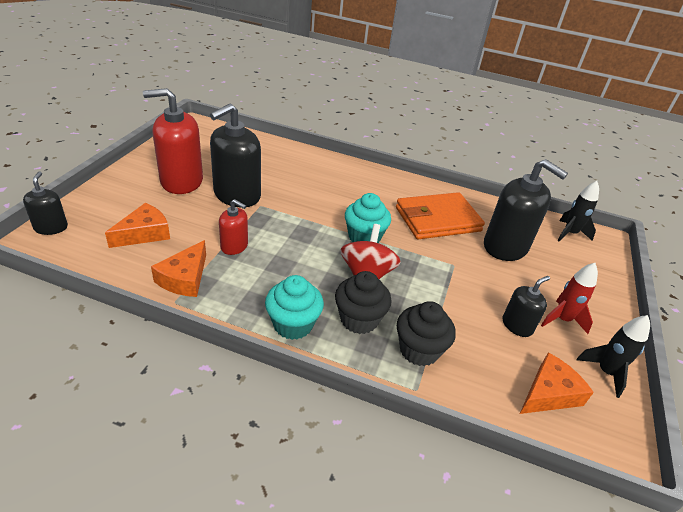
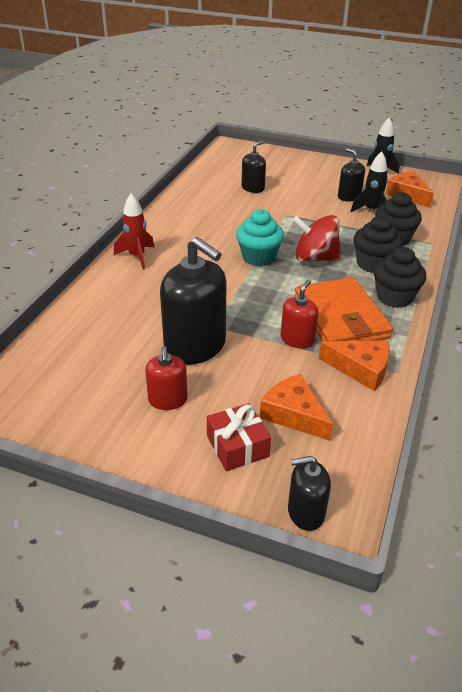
camera: 85 degrees left, 0 degrees up
(124, 205) = (237, 446): none -> red gift
(181, 181) = (168, 400): red soap dispenser -> red soap dispenser, size x0.52
(293, 324) = (394, 297): turquoise cupcake -> black cupcake
(437, 219) = (218, 216): orange wallet -> orange wallet (340, 318)
(505, 246) = (253, 188): black soap dispenser -> black soap dispenser, size x0.52
(562, 320) = (335, 179): red rocket -> red rocket (137, 257)
(570, 233) = (226, 158): black rocket -> black rocket (371, 210)

